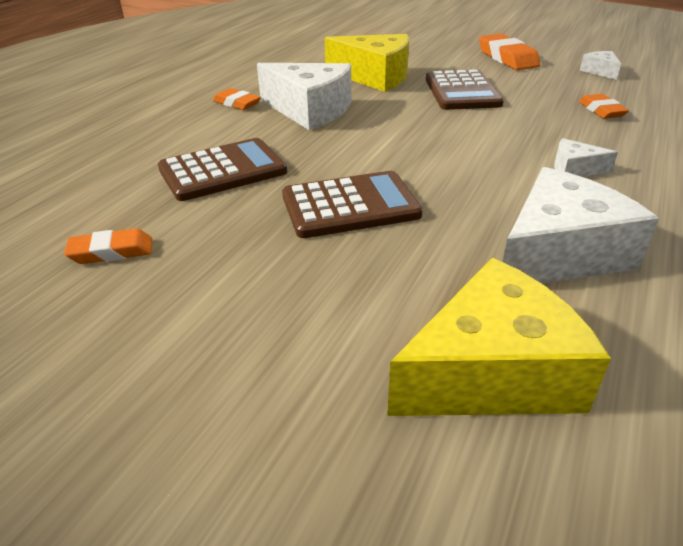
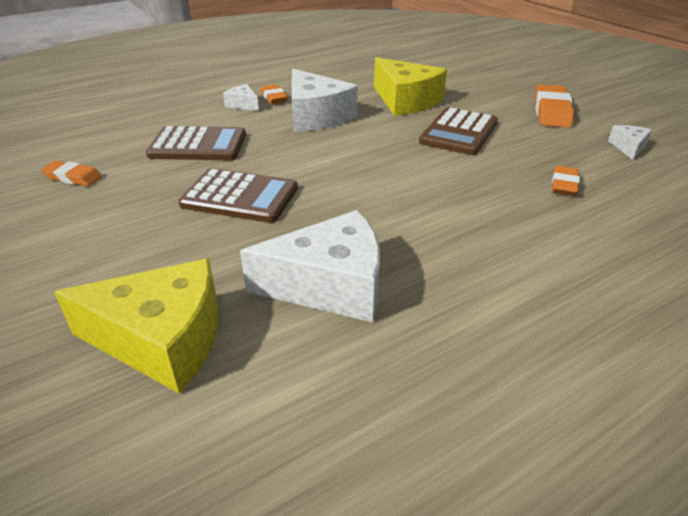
camera: 30 degrees right, 0 degrees up
(574, 169) = (450, 227): white cheese -> white cheese (243, 104)

